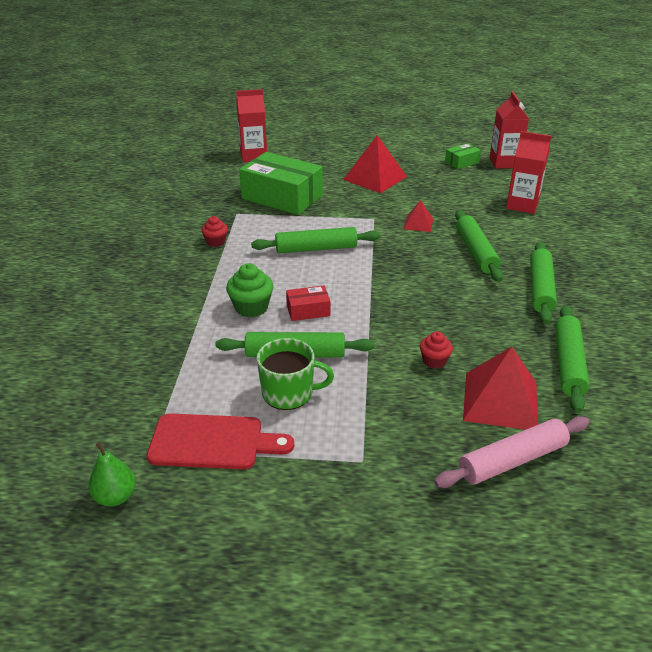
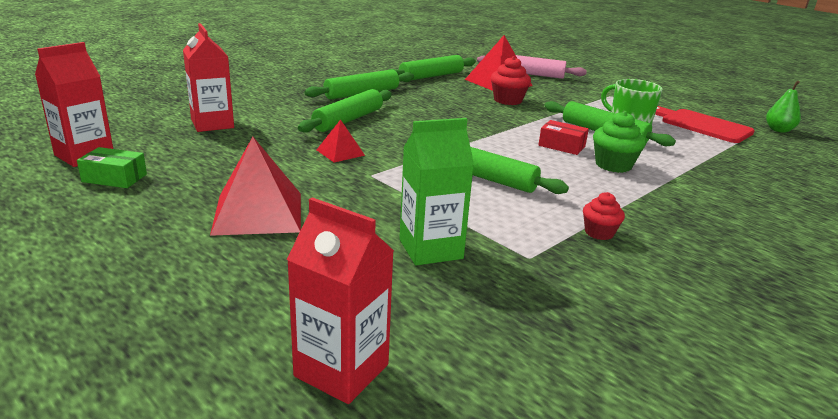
camera: 140 degrees left, 10 degrees down
(282, 197) = (430, 249): green box -> green carton
(434, 361) = (508, 100): red cupcake -> red cupcake, size x1.56

